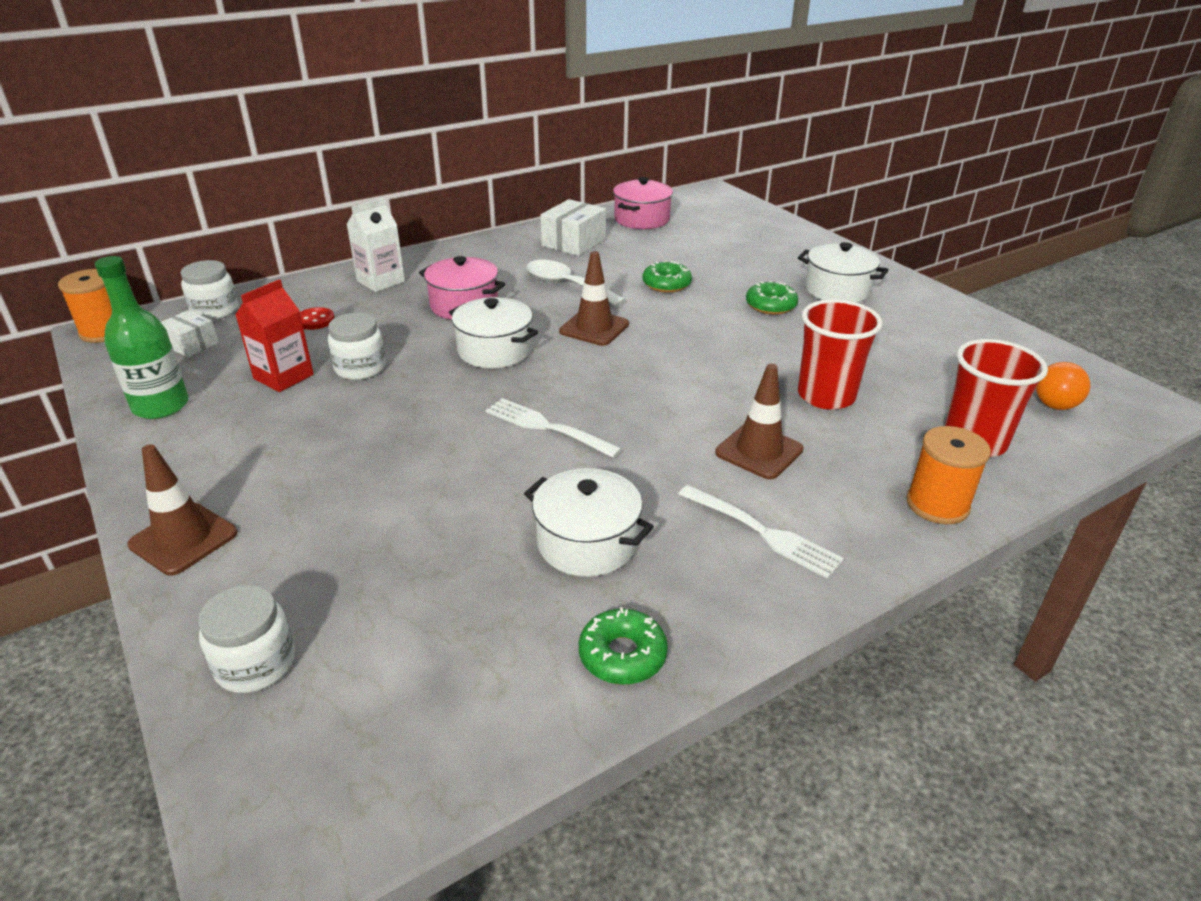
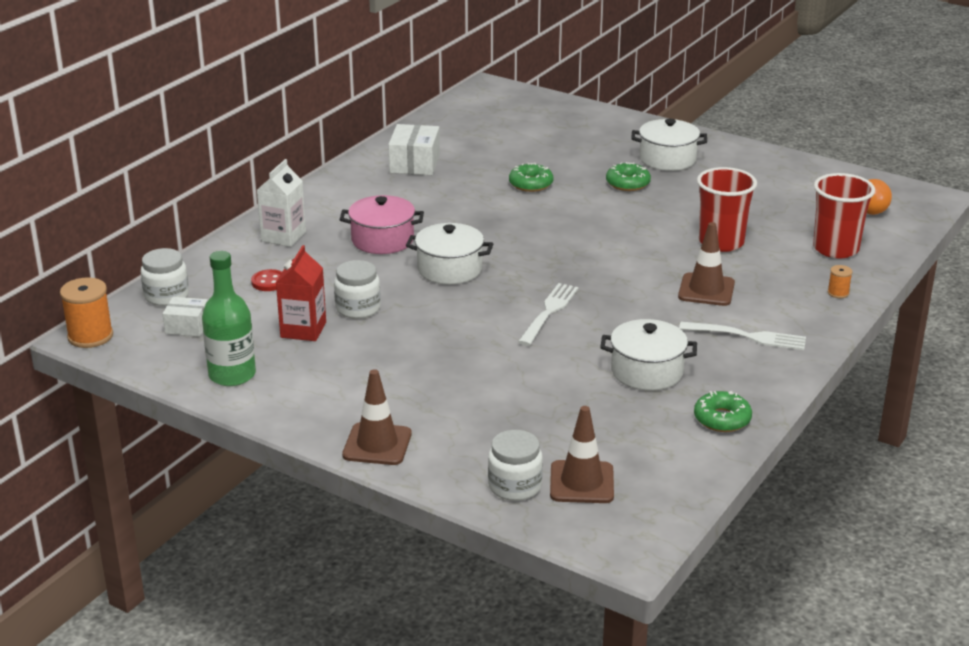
camera: 25 degrees left, 5 degrees down
(547, 427) = (549, 312): white fork -> white fork turned 105 degrees clockwise
(566, 285) = (450, 203): white spoon -> none
(594, 328) = (509, 233): brown traffic cone -> brown traffic cone (581, 482)
(642, 219) = (452, 128): pink pot -> none
(937, 505) = (838, 293): orange spool -> orange spool, size x0.50

